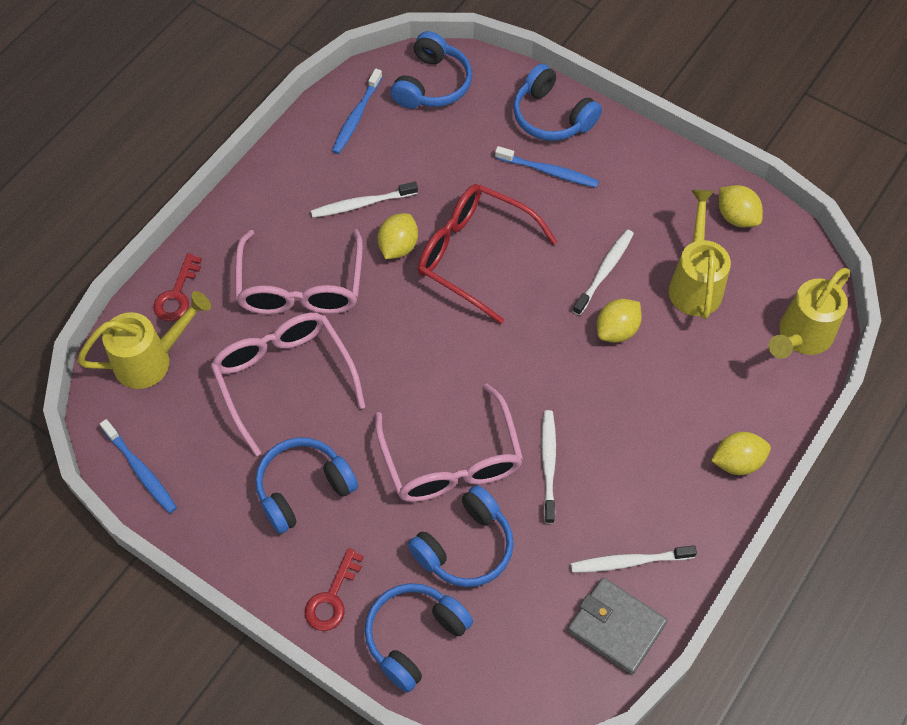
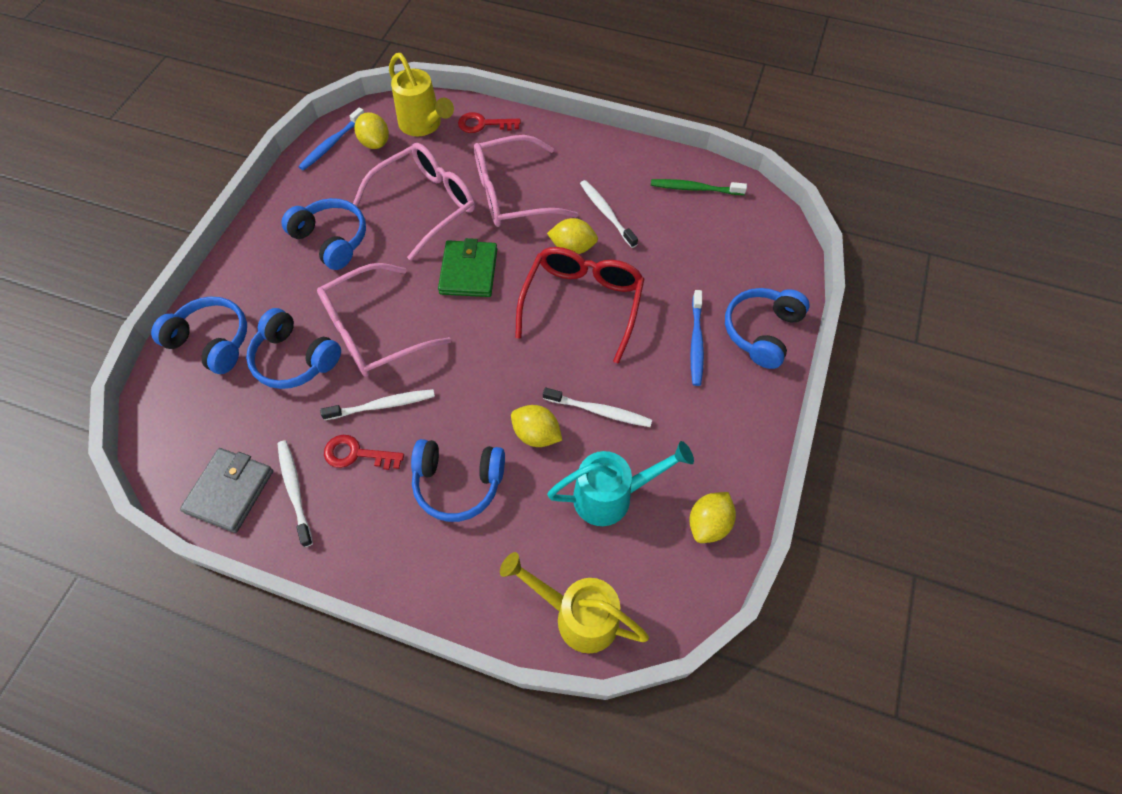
camera: 75 degrees right, 0 degrees up
(332, 597) = (241, 280): red key -> red key (356, 454)
(356, 117) = (694, 188): blue toothbrush -> green toothbrush
(398, 352) = (468, 271): none -> green wallet
(432, 84) = (754, 232): blue headphones -> blue headphones (458, 483)
(695, 283) = (611, 496): yellow watering can -> turquoise watering can
(737, 462) = (414, 572): yellow lemon -> yellow lemon (375, 143)

